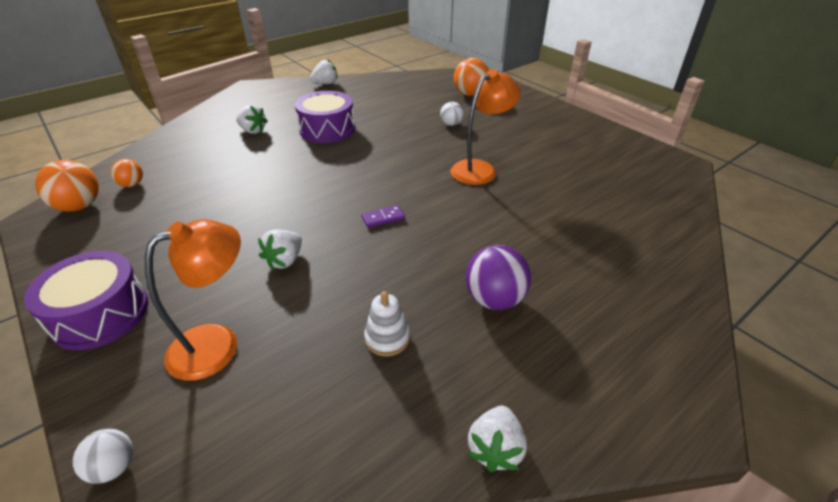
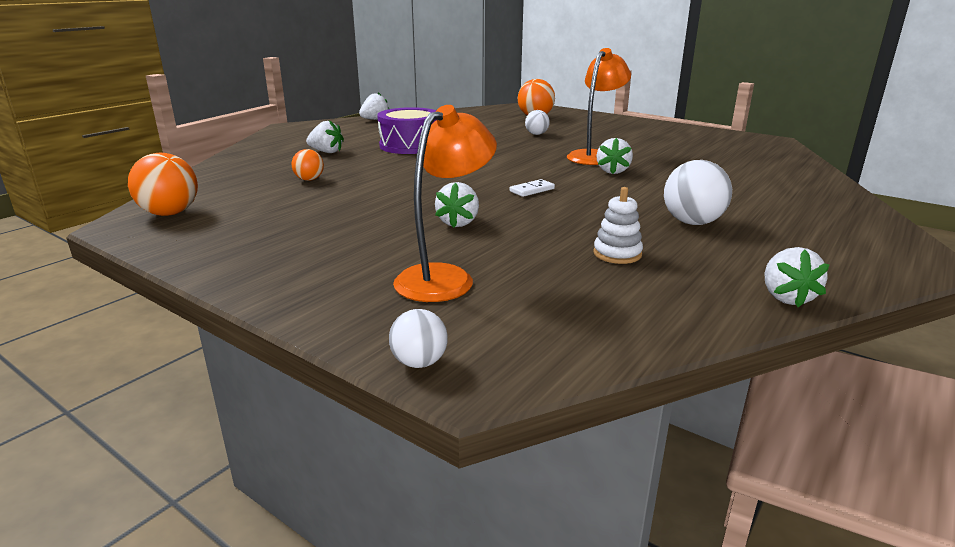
camera: 15 degrees left, 15 degrees down
(100, 314) = (284, 276): purple drum -> none
(132, 184) = (220, 194): orange ball -> orange ball (309, 180)
(383, 218) = (532, 190): purple domino -> white domino
(479, 198) = (612, 171): none -> white strawberry
(494, 299) = (692, 222): purple ball -> white ball

